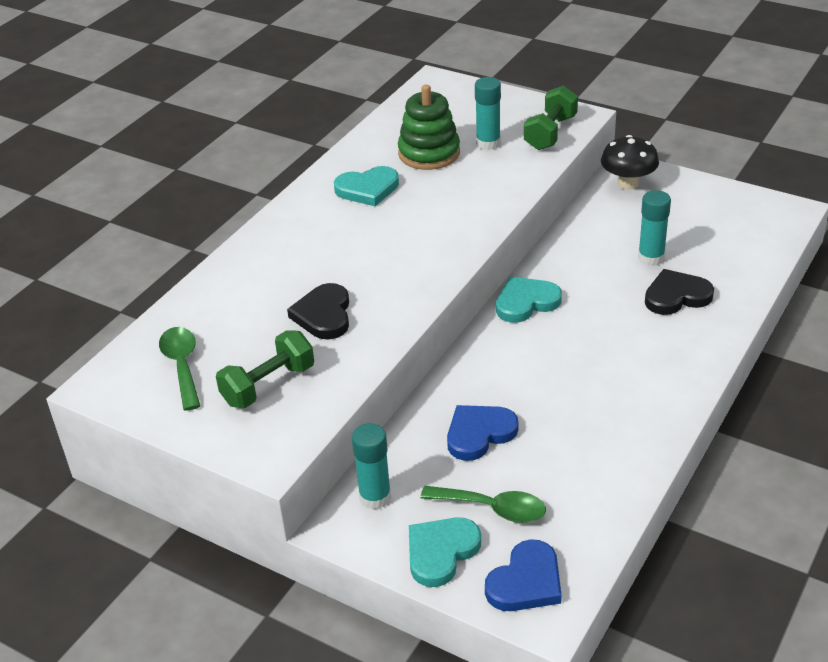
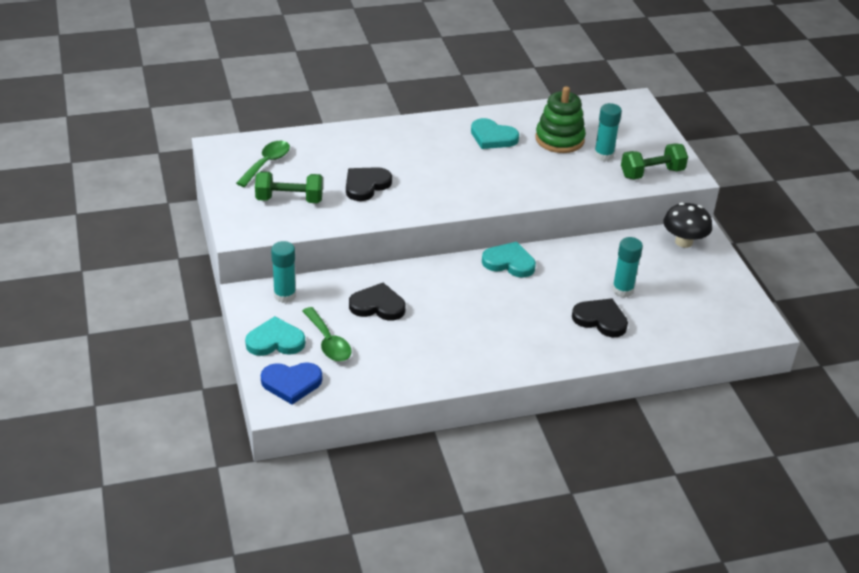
camera: 40 degrees right, 0 degrees up
(479, 434) = (377, 305): blue heart -> black heart

